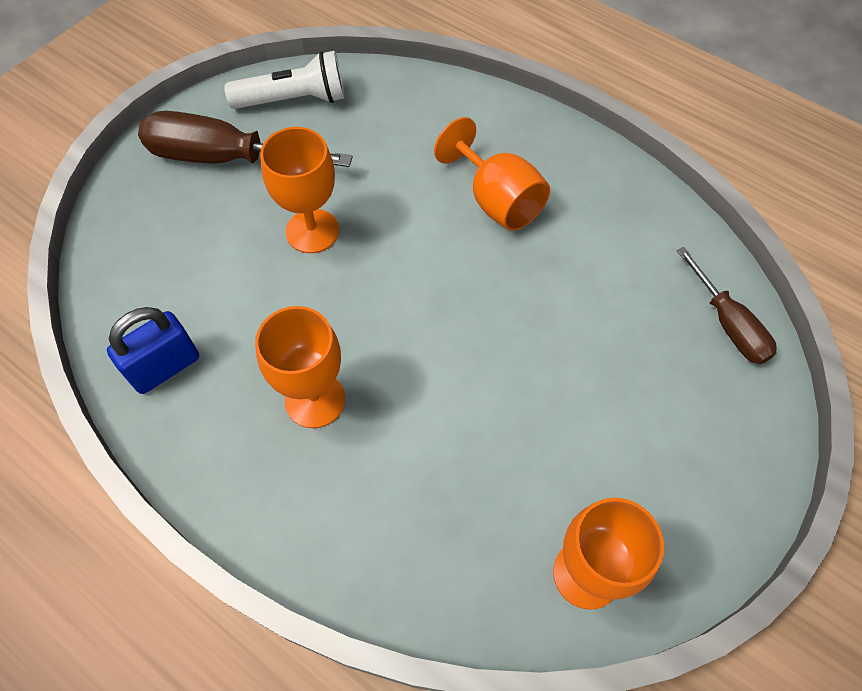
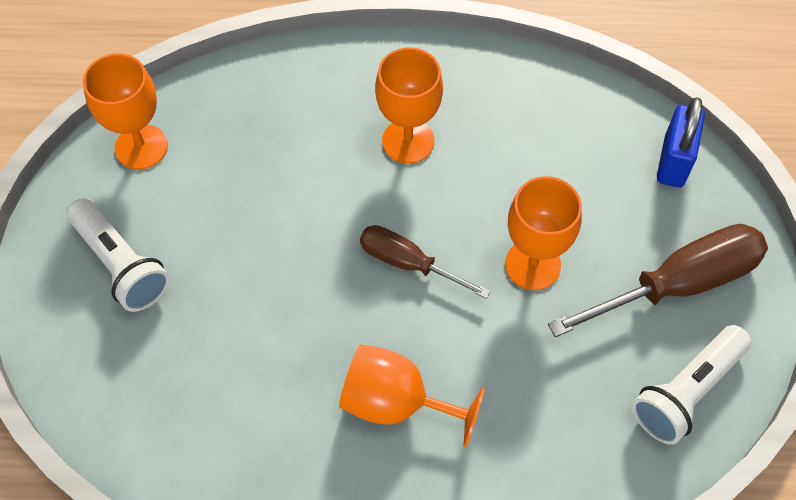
camera: 145 degrees right, 0 degrees up
(165, 367) = (534, 98): blue padlock -> blue padlock (673, 162)
(667, 445) = (121, 265): none -> white flashlight
(727, 323) = (111, 405): brown screwdriver -> brown screwdriver (409, 263)

